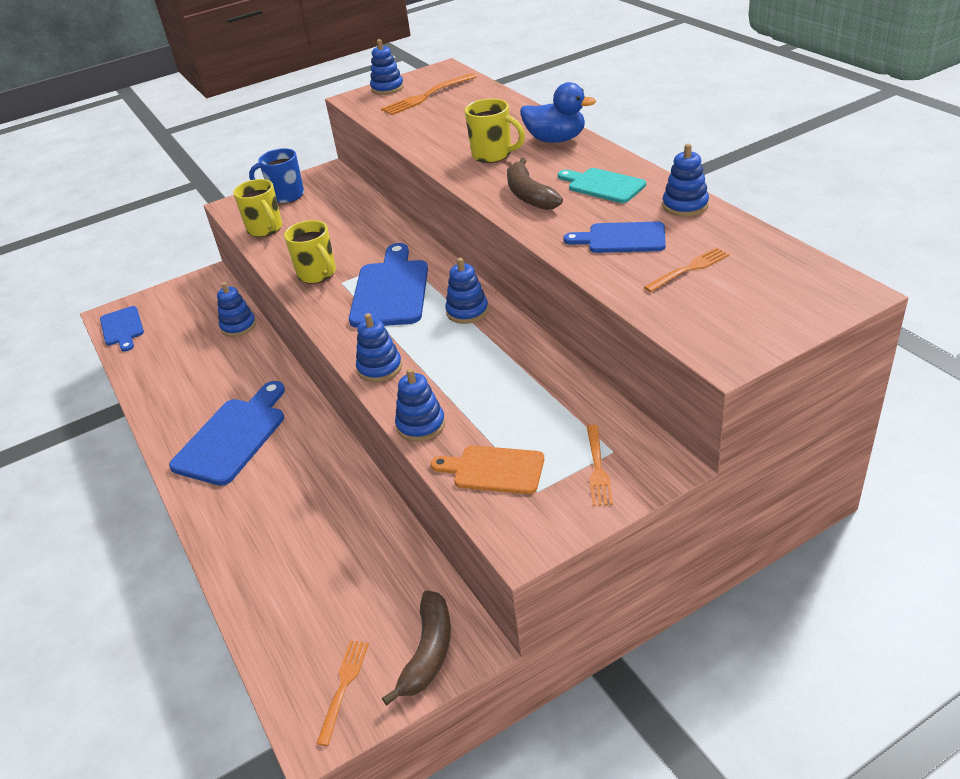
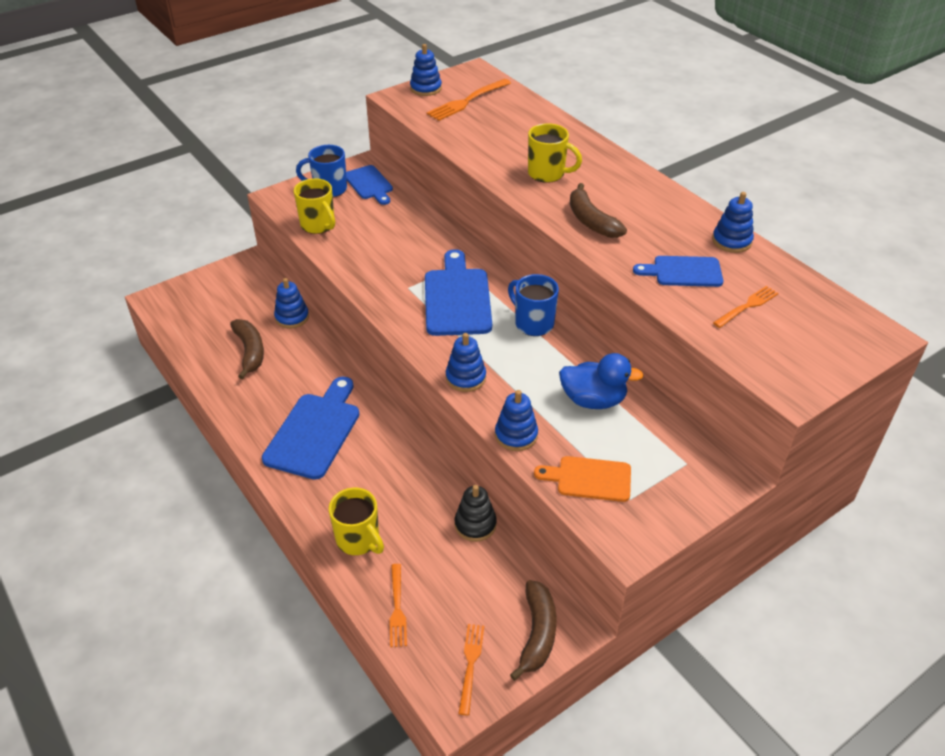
camera: 10 degrees left, 5 degrees up
(122, 328) = (174, 314): blue cutting board -> blue cutting board (369, 184)
(188, 360) = (250, 351): none -> brown banana
(317, 274) = (383, 278): yellow mug -> yellow mug (359, 540)
(383, 531) = (475, 524): none -> black stacking toy
(467, 311) = (533, 323): blue stacking toy -> blue mug
(556, 139) = (602, 161): blue duck -> blue duck (593, 400)
(598, 468) = (677, 478): orange fork -> orange fork (397, 608)
(603, 185) = (655, 215): turquoise cutting board -> none

